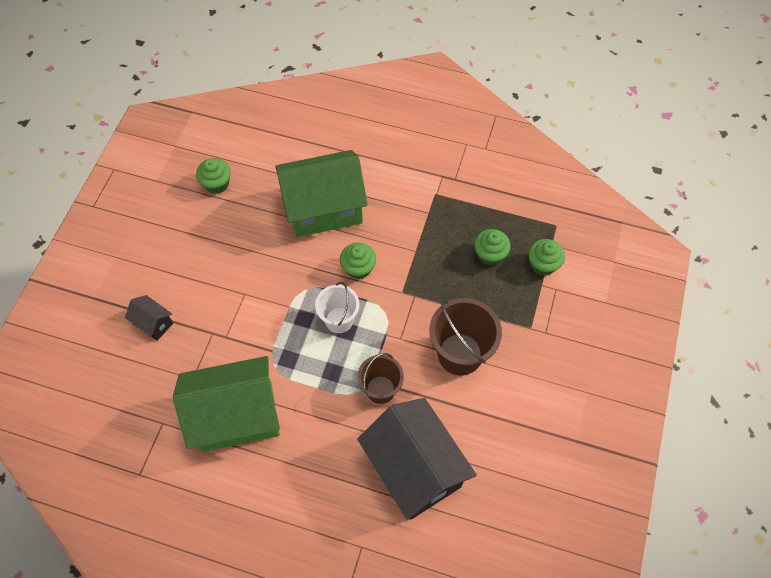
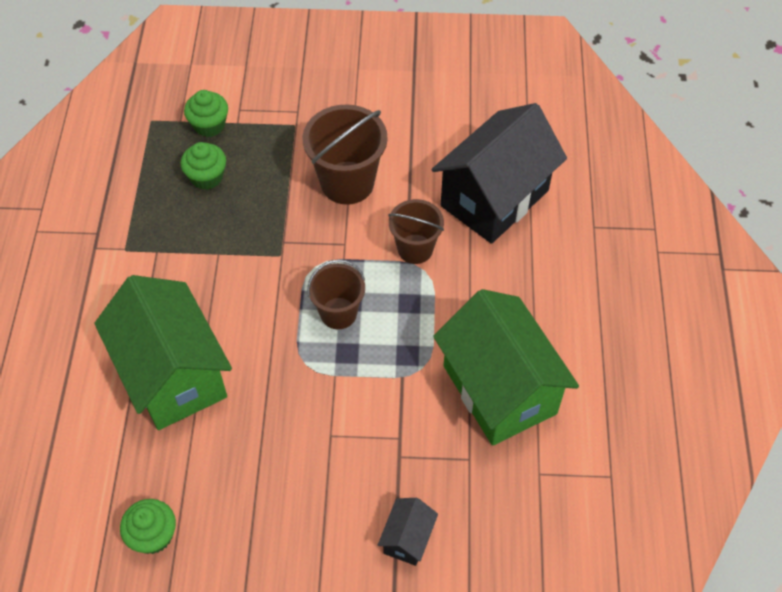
camera: 105 degrees left, 5 degrees down
(339, 320) = (338, 313): white bucket -> brown bucket
(358, 268) = (258, 310): green cupcake -> none

